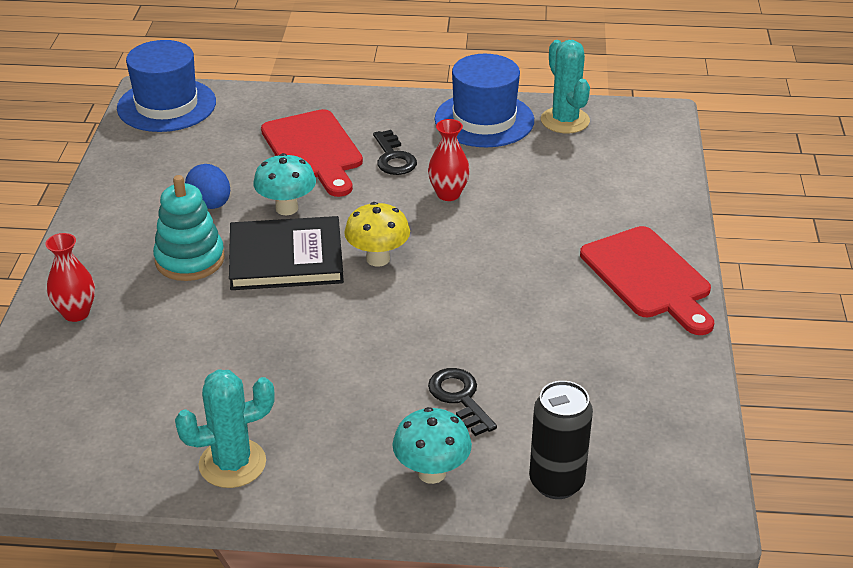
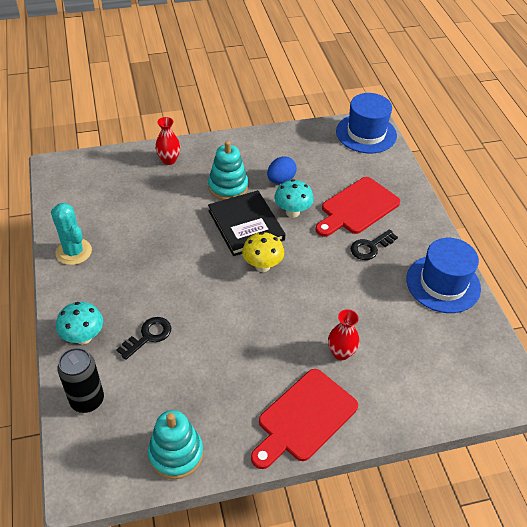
camera: 70 degrees right, 10 degrees up
(448, 194) = (345, 284): red vase -> red vase (341, 353)
(565, 120) = (471, 331): turquoise cactus -> none
(672, 401) = (176, 454): none -> turquoise stacking toy

